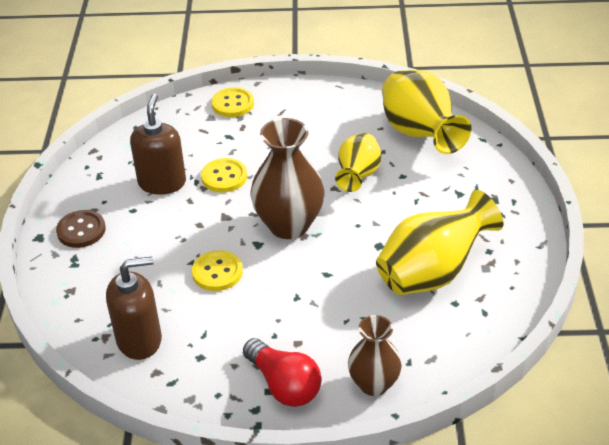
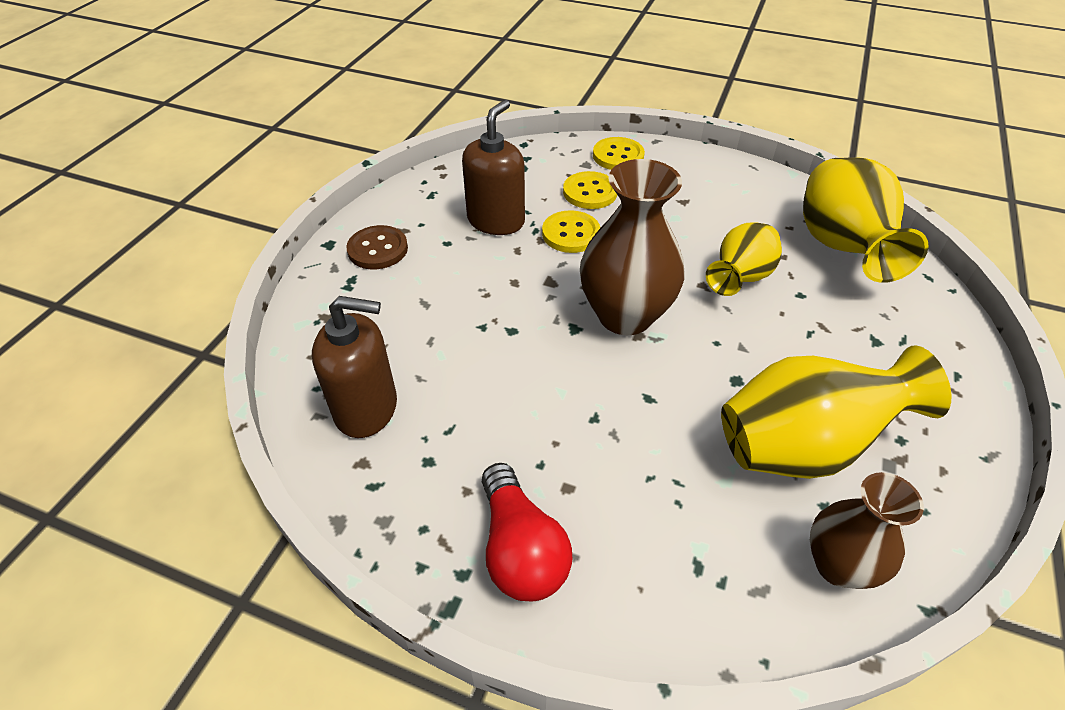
camera: 20 degrees right, 5 degrees up
(217, 272) = (507, 349): yellow button -> yellow button (590, 192)
(374, 384) = (654, 601): brown vase -> brown vase (838, 565)

